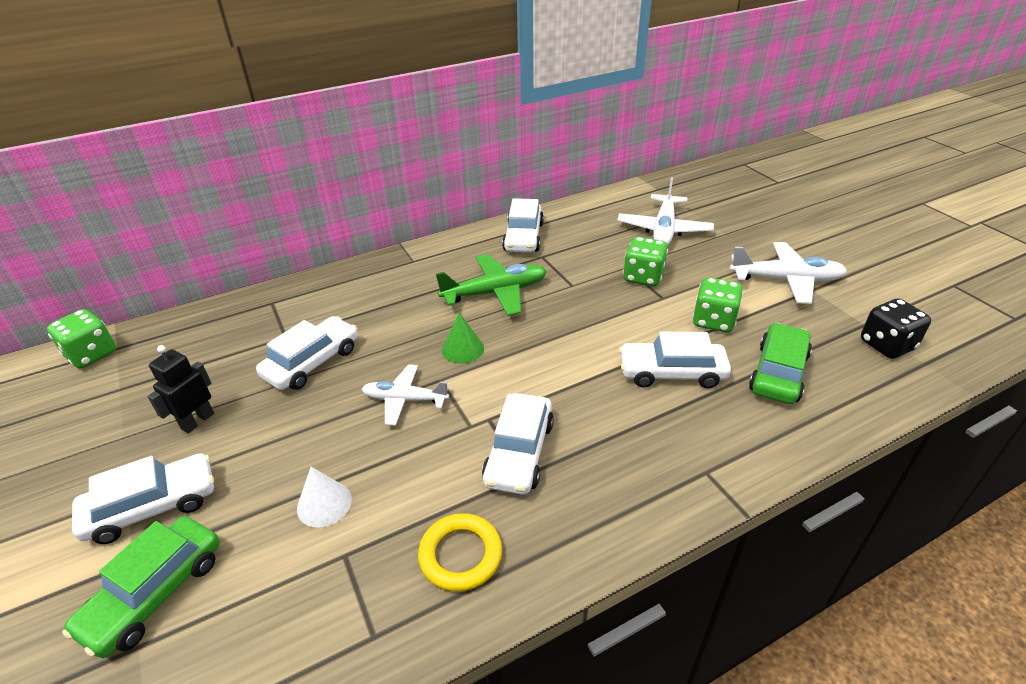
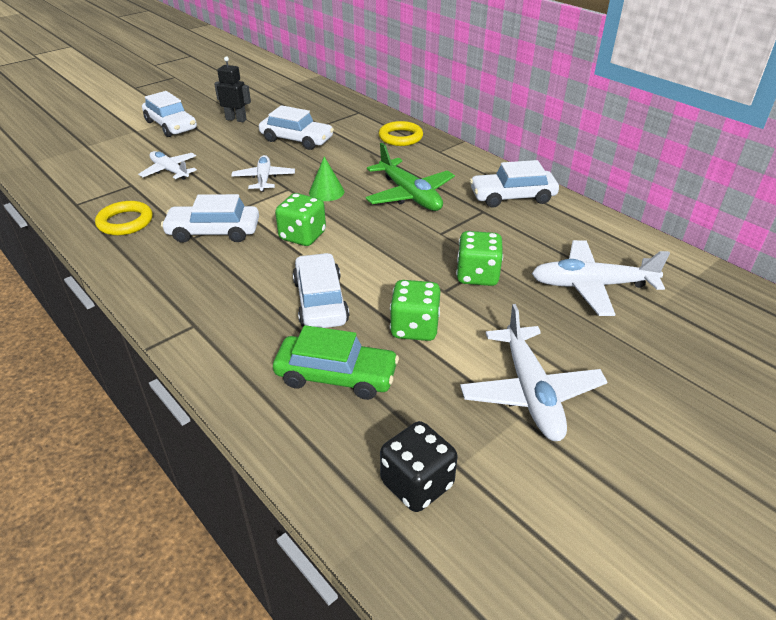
camera: 75 degrees right, 0 degrees up
(92, 354) = (289, 77): green dice -> green dice (302, 236)
(154, 593) = (115, 141): green car -> none
(324, 504) = (169, 171): white cone -> white plane
(364, 281) = (400, 137): none -> yellow ring

